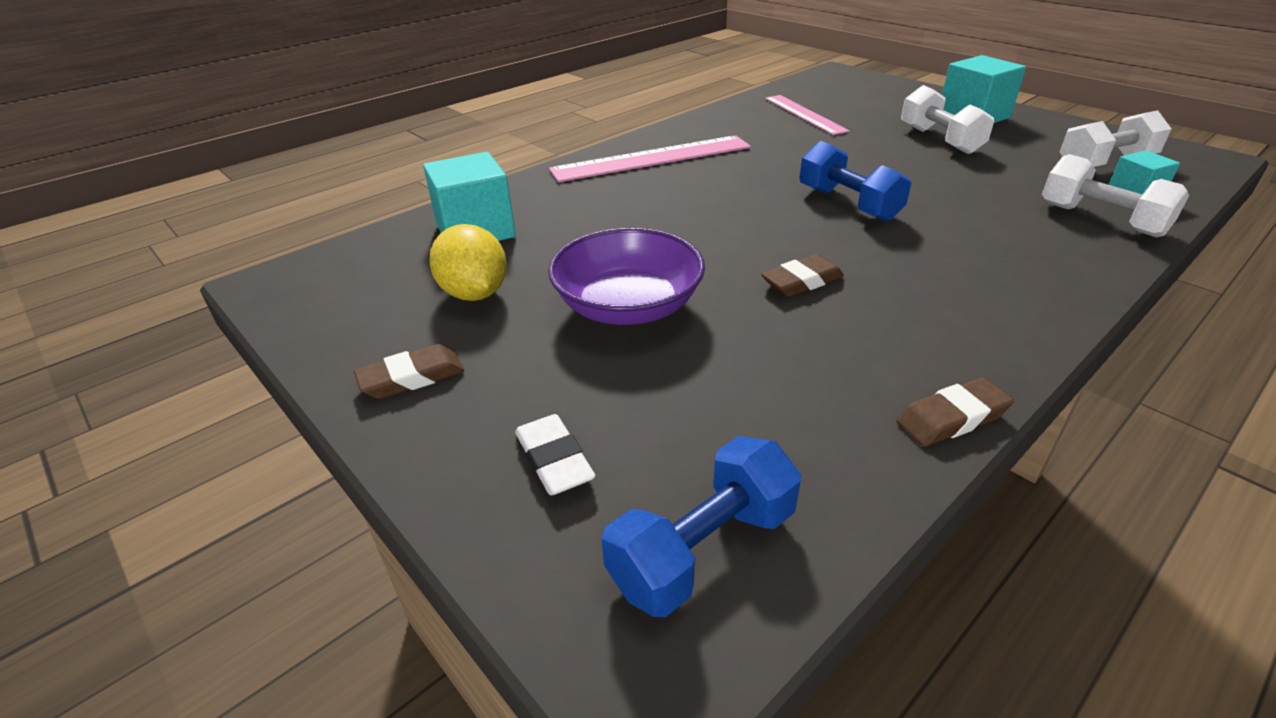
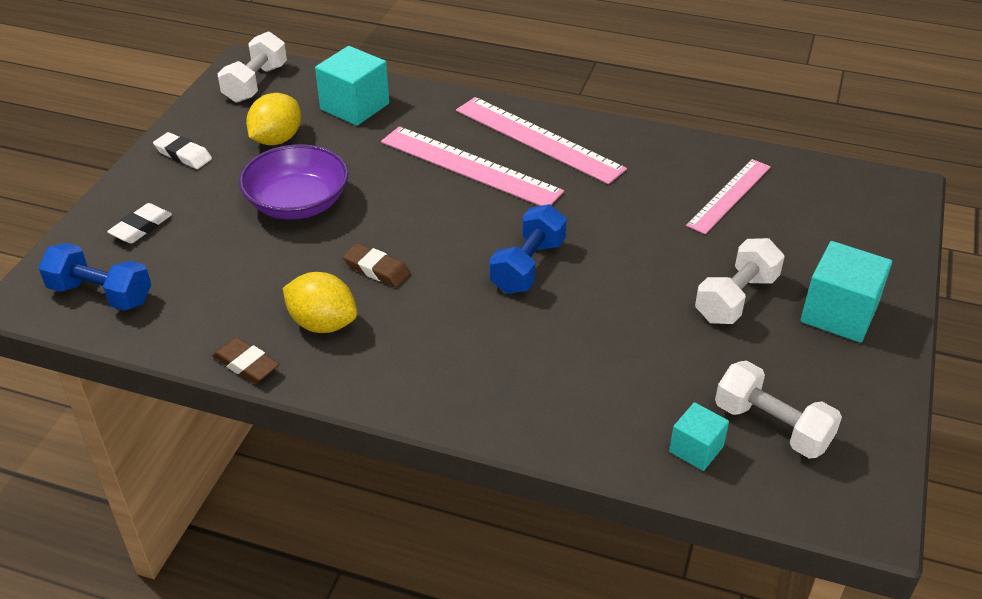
camera: 60 degrees right, 5 degrees up
(412, 378) = (183, 155): brown eraser -> white eraser
(662, 196) = (470, 166): none -> pink ruler
(887, 338) = (323, 323): none -> yellow lemon
(1101, 220) = (609, 425): white dumbbell -> white dumbbell (255, 83)

